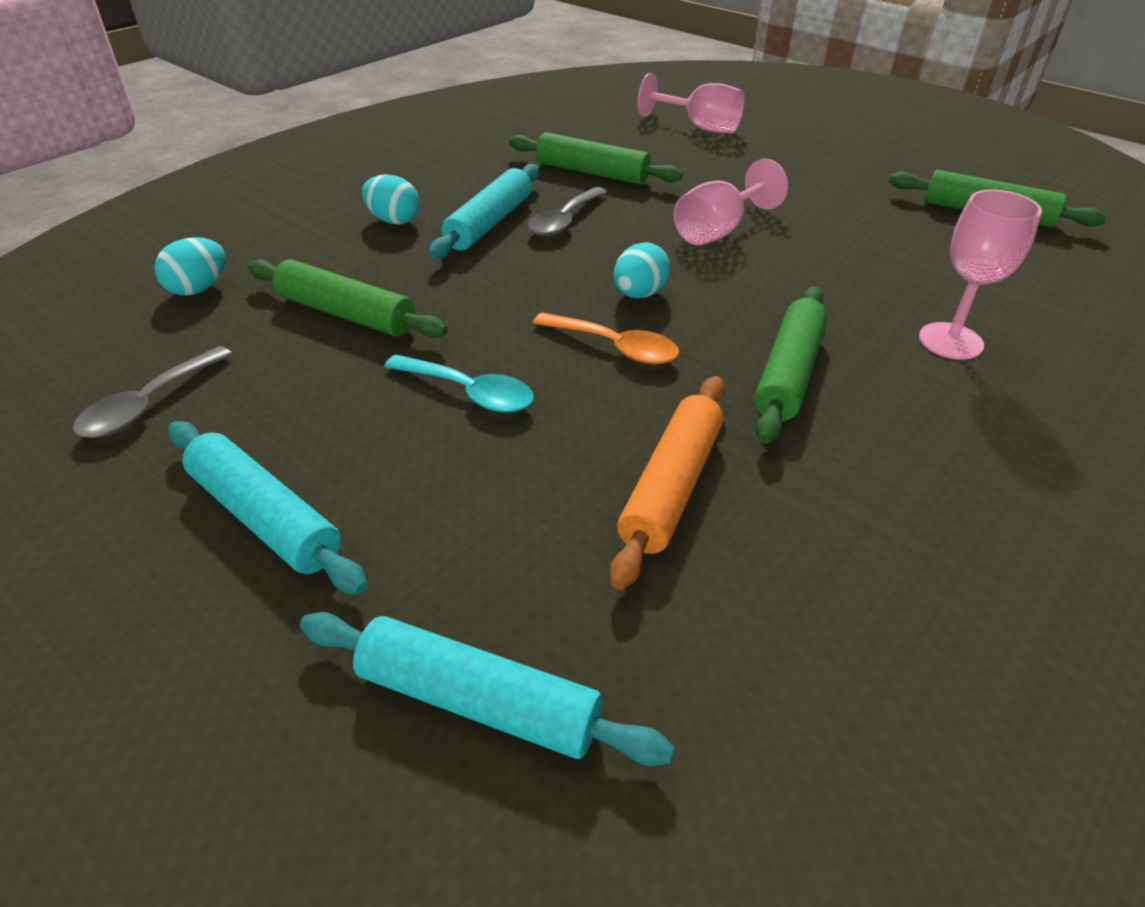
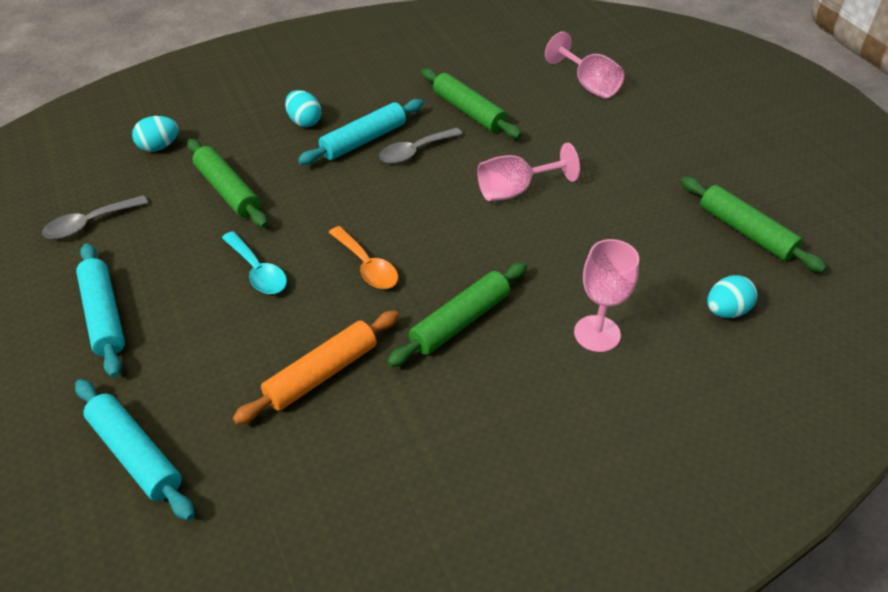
camera: 25 degrees right, 5 degrees up
(639, 294) = (415, 229): turquoise egg -> turquoise egg (726, 311)

